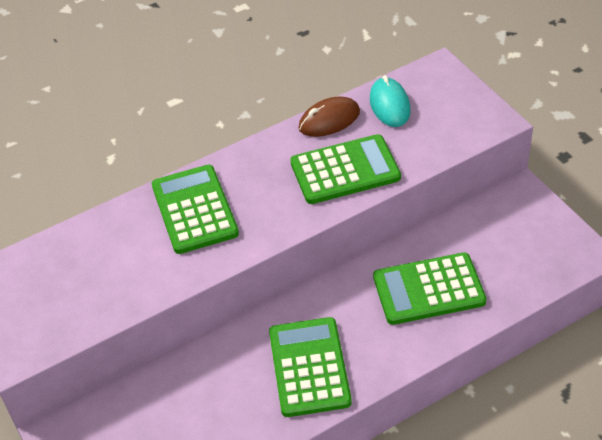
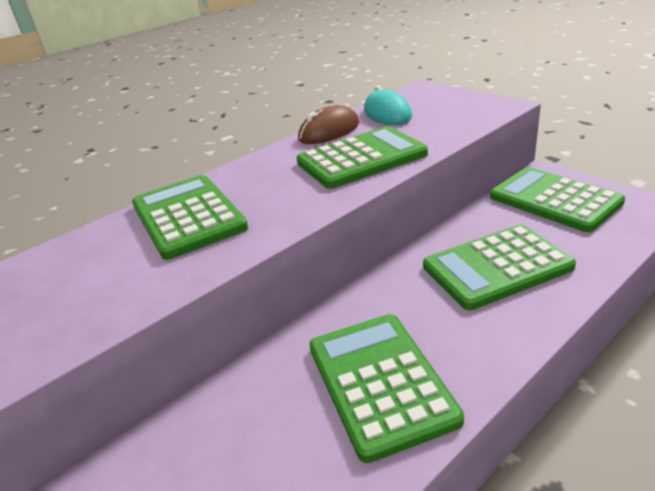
camera: 10 degrees left, 15 degrees down
(513, 227) = (554, 200): none -> green calculator

